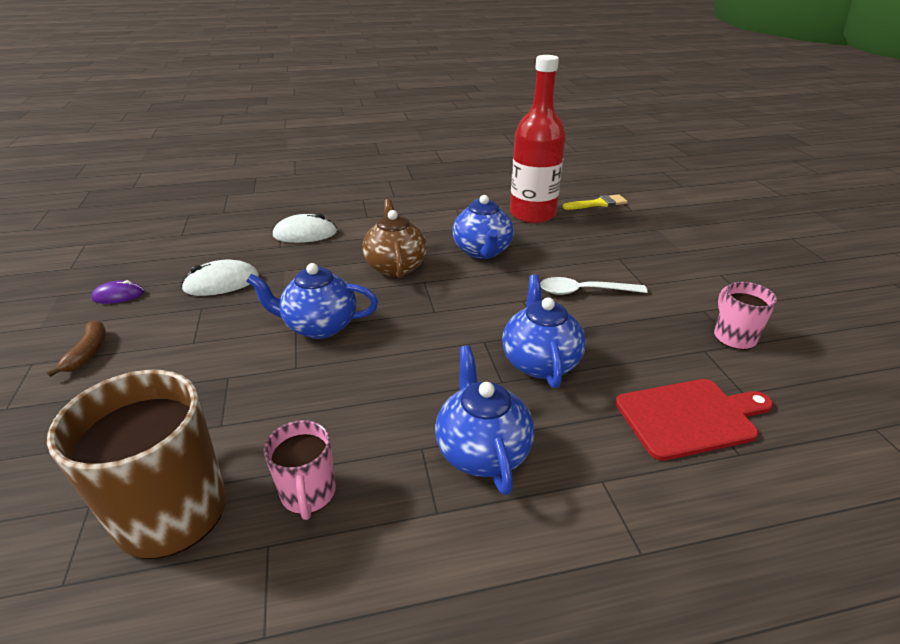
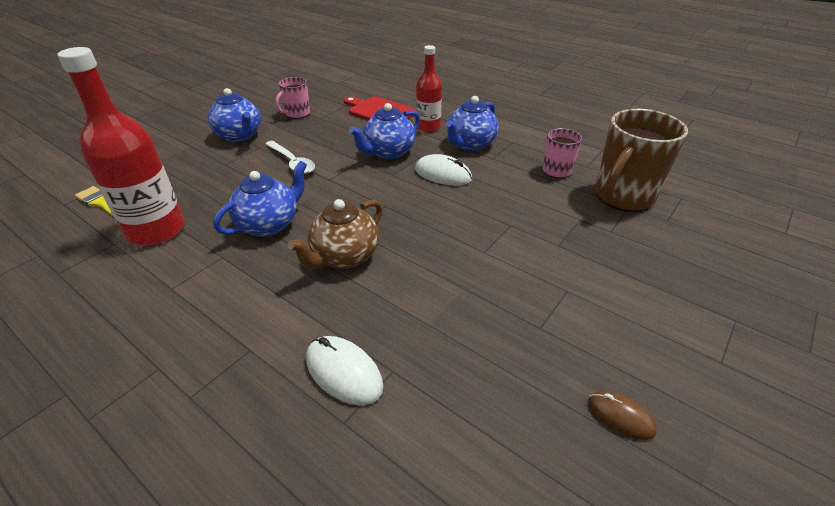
camera: 130 degrees left, 5 degrees up
(88, 352) = (663, 339): brown banana -> none
(118, 295) = (620, 416): purple mouse -> brown mouse
(221, 283) = (500, 351): white mouse -> white mouse (443, 174)
(319, 326) = (466, 243): blue teapot -> blue teapot (240, 136)
(585, 441) = (428, 127): none -> red bottle

